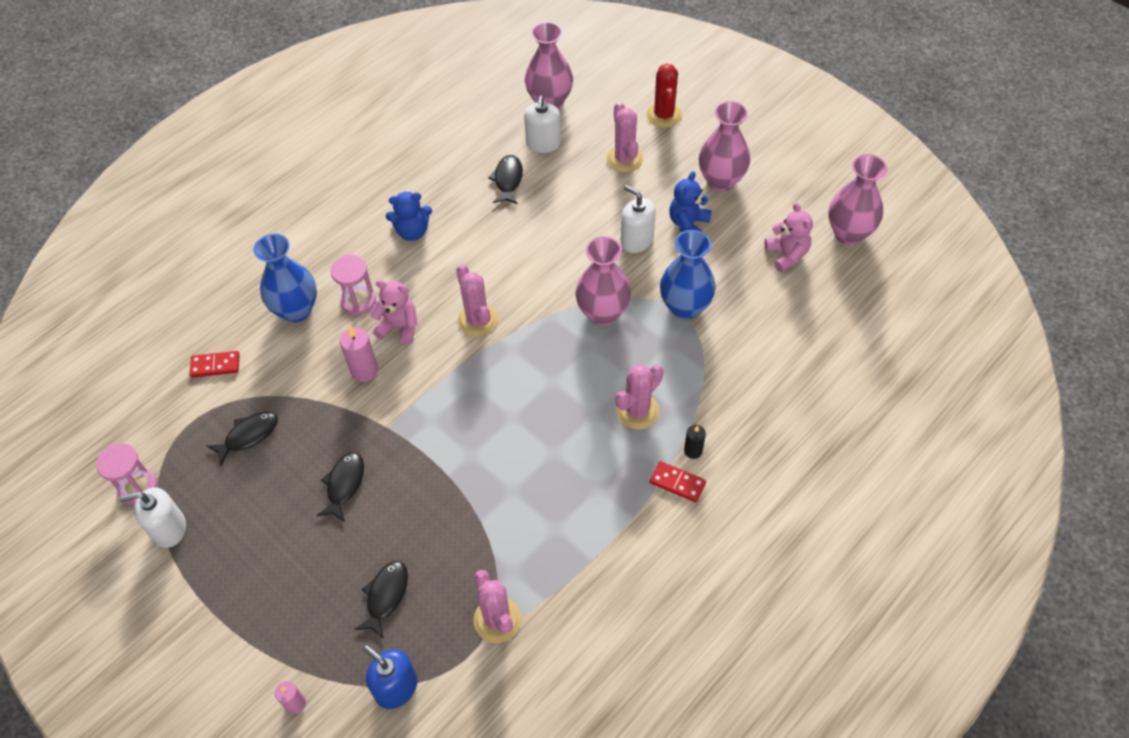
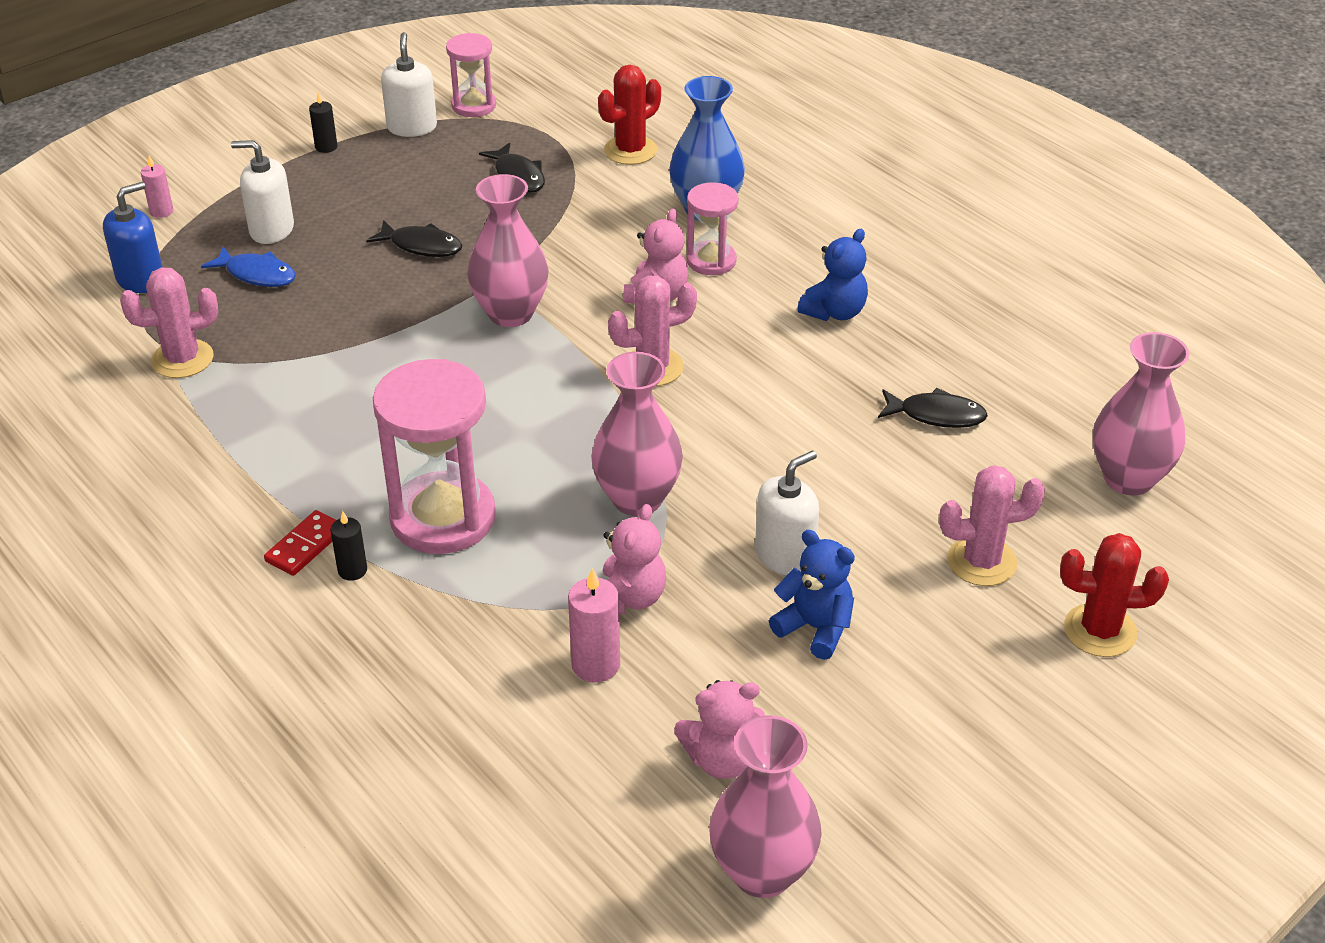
camera: 95 degrees right, 15 degrees down
(197, 591) = (326, 147): none -> black candle
(215, 365) = (630, 150): red domino -> red cactus
(364, 370) = (591, 264): pink candle -> pink candle (595, 665)
(386, 596) = (257, 274): black fish -> blue fish
(412, 231) = (834, 312): blue teddy bear -> blue teddy bear turned 135 degrees counterclockwise
(543, 144) = (1021, 462): white soap dispenser -> white soap dispenser (271, 230)
(637, 411) = (443, 517): pink cactus -> pink hourglass
(685, 307) = (628, 598): blue vase -> pink teddy bear
(721, 181) = (920, 691): pink vase -> pink vase (510, 313)

